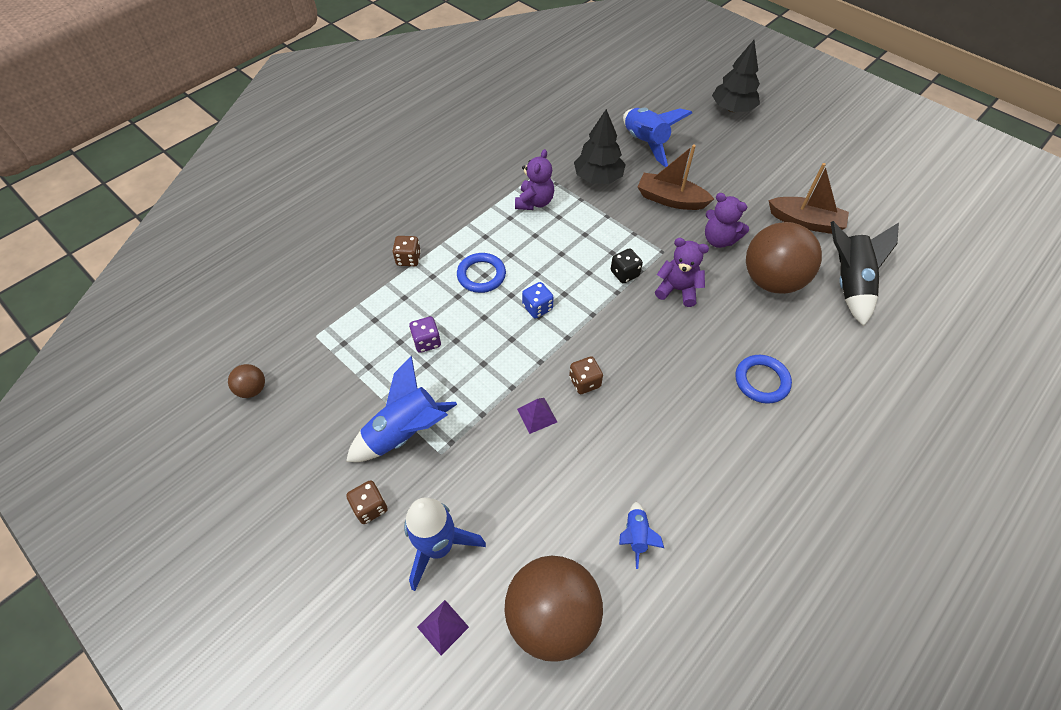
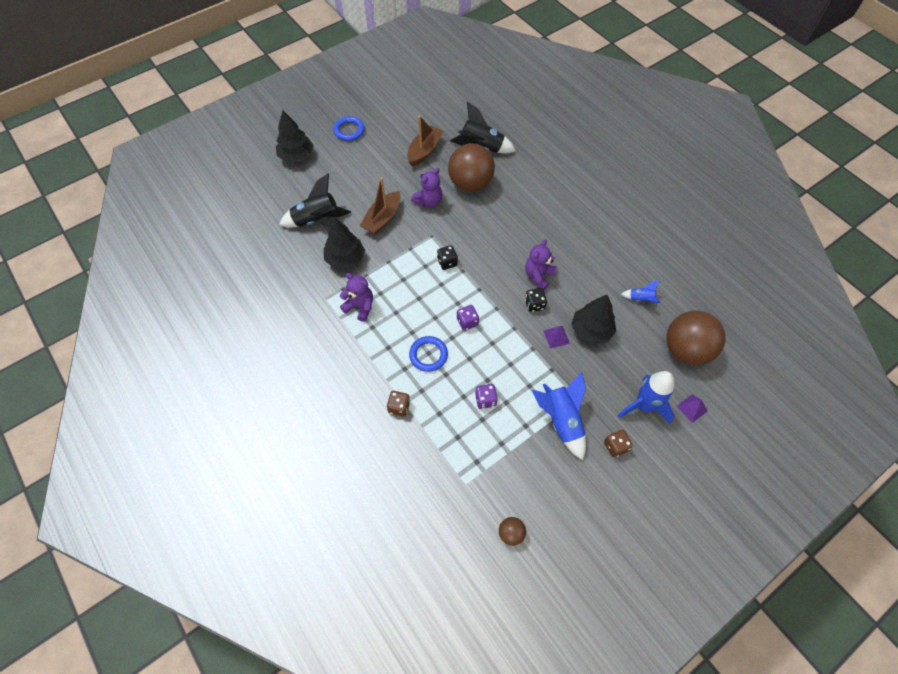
camera: 80 degrees left, 5 degrees up
(537, 308) = (467, 322): blue dice -> purple dice
(558, 462) = (591, 330): none -> black tree
(584, 382) = (534, 304): brown dice -> black dice
(645, 144) = (317, 220): blue rocket -> black rocket
(677, 290) = (468, 235): purple teddy bear -> purple teddy bear (538, 276)
(761, 381) = (546, 211): blue ring -> blue ring (349, 130)

